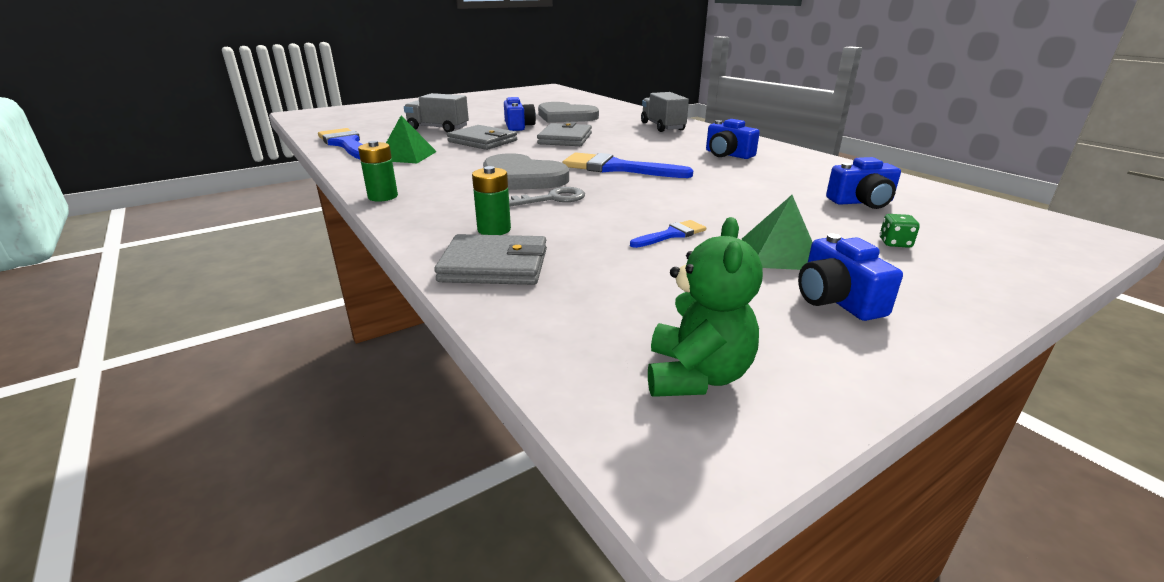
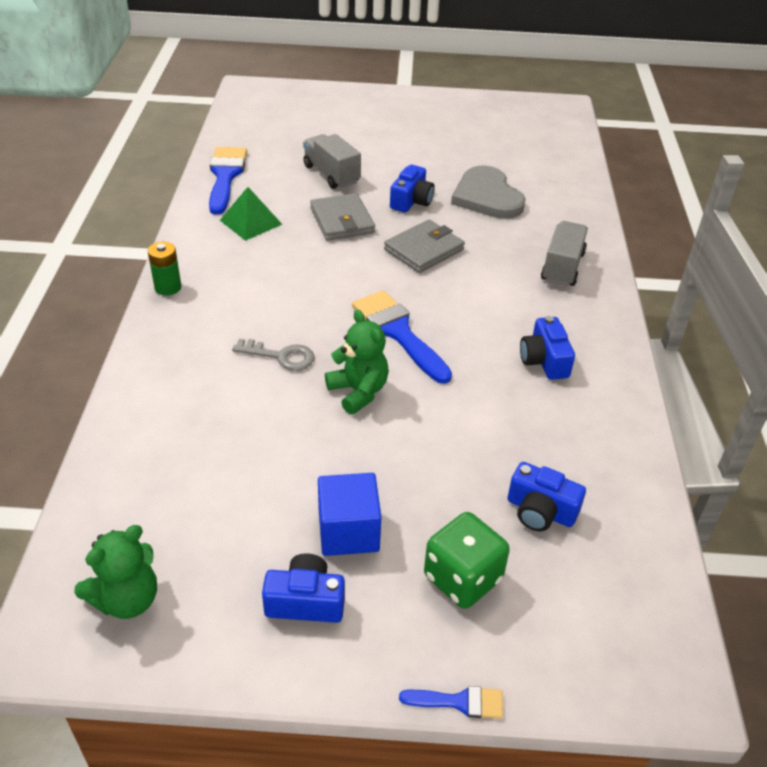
camera: 35 degrees right, 15 degrees up
(494, 229) = (191, 378): green battery -> none
(494, 265) = (144, 424): grey wallet -> none
(521, 178) = (297, 308): grey heart -> none
(643, 196) = (358, 392): none -> green teddy bear
(671, 235) = (304, 458): blue brush -> blue brush (459, 702)
(780, 254) = (348, 531): green pyramid -> blue cube
(837, 300) = (305, 601): blue camera -> blue camera turned 75 degrees clockwise
(895, 243) = (462, 578): green dice -> green dice, size x2.25

